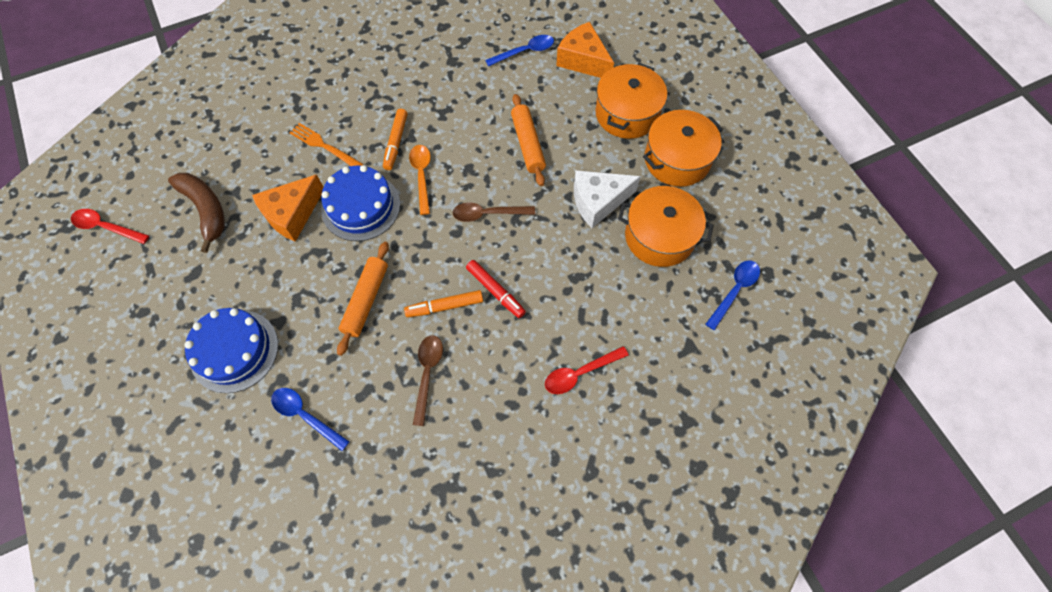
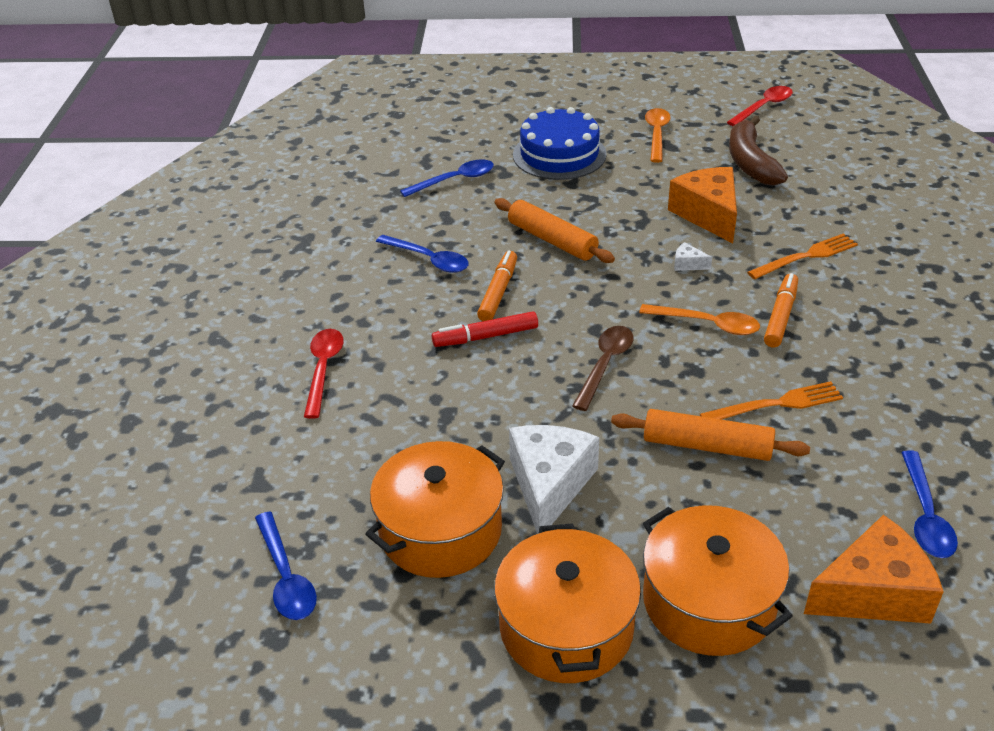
camera: 120 degrees right, 25 degrees down
(177, 289) = (656, 134): none -> orange spoon
(206, 210) = (750, 162): brown banana -> brown banana turned 90 degrees clockwise
(361, 206) = (688, 264): blue cake -> white cheese
(396, 142) = (780, 316): orange marker -> orange marker turned 75 degrees clockwise
(427, 373) = (429, 260): brown spoon -> blue spoon
(477, 124) = (776, 404): none -> orange fork

